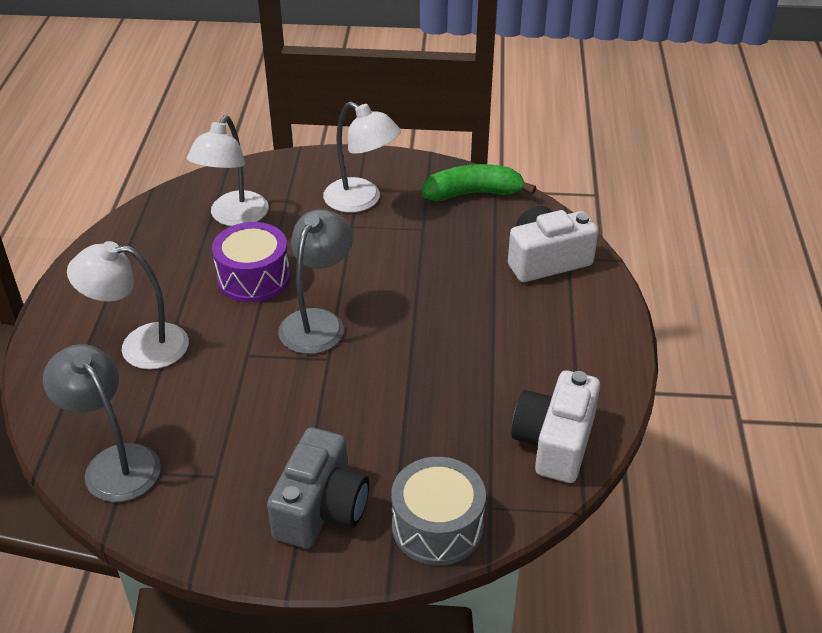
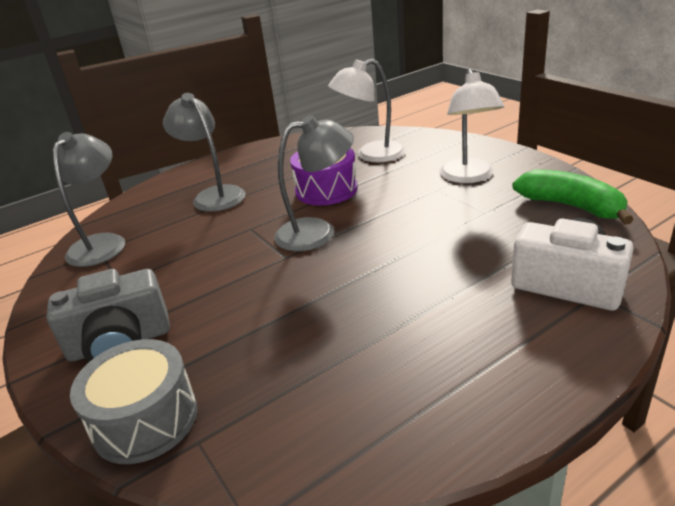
camera: 55 degrees right, 10 degrees down
(140, 346) = (214, 195): white lamp -> grey lamp
(554, 442) = (331, 436): white camera -> none

